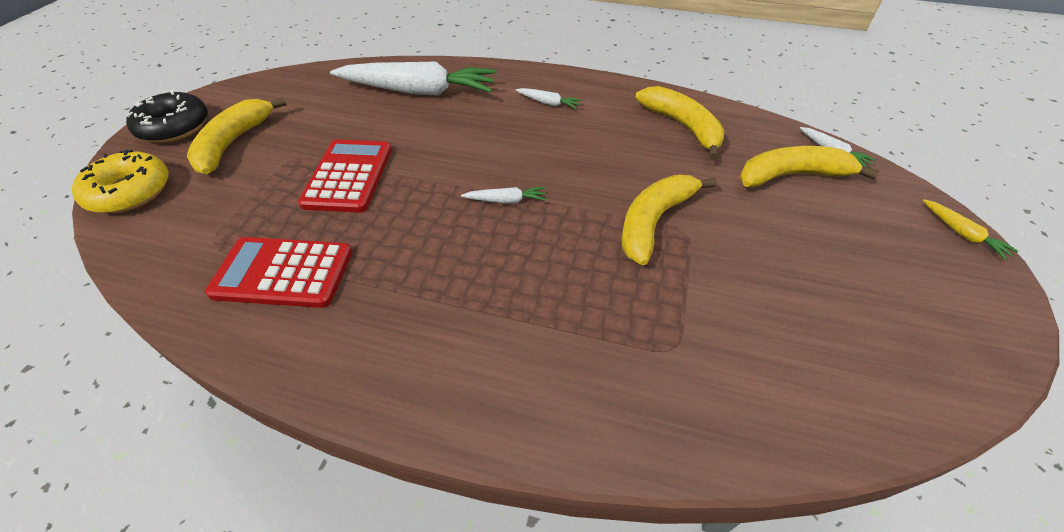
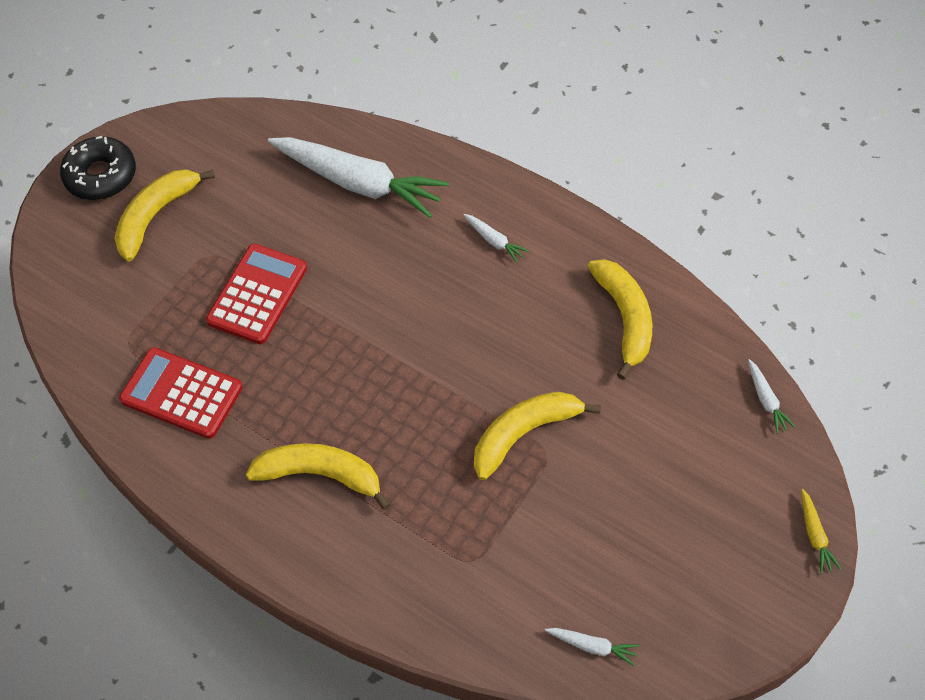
camera: 20 degrees right, 10 degrees up
(130, 192) = (59, 259): yellow donut -> none
(506, 200) = (396, 368): white carrot -> white carrot (592, 646)
(791, 176) = (697, 419): yellow banana -> yellow banana (320, 475)

